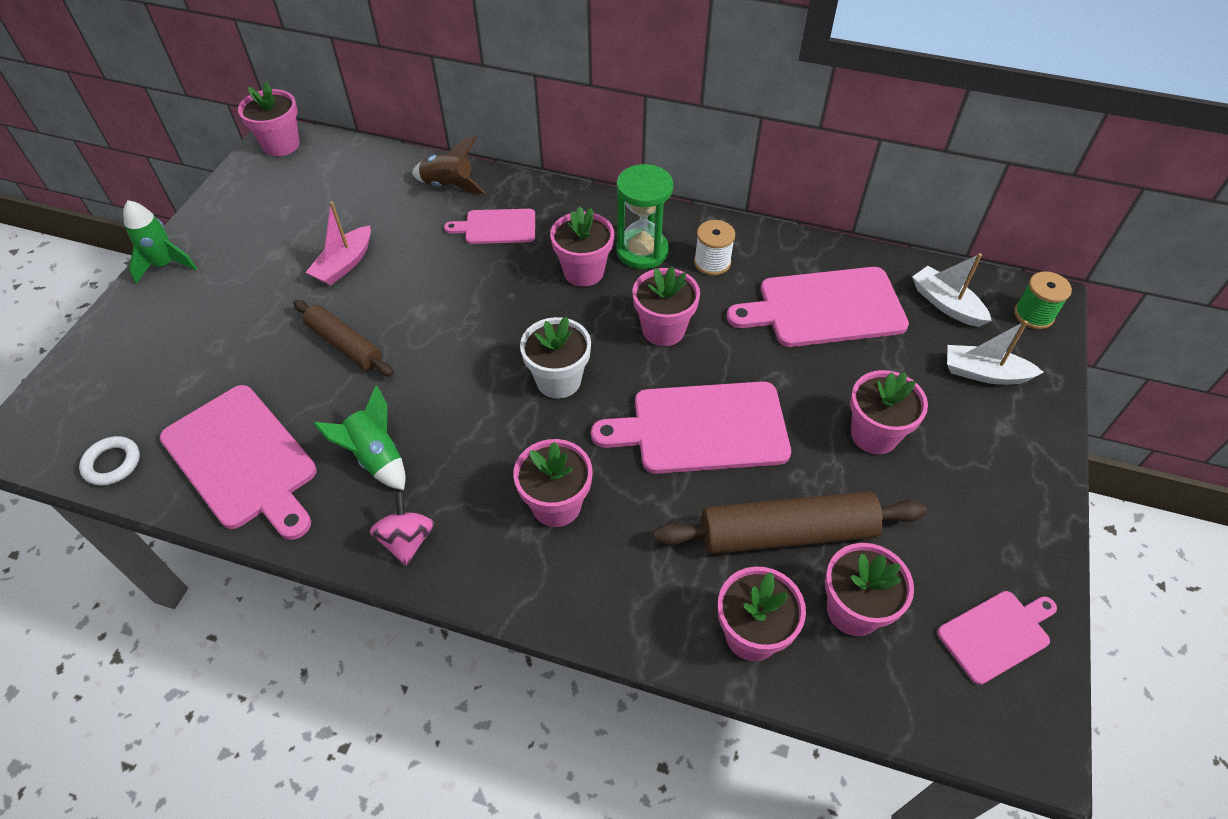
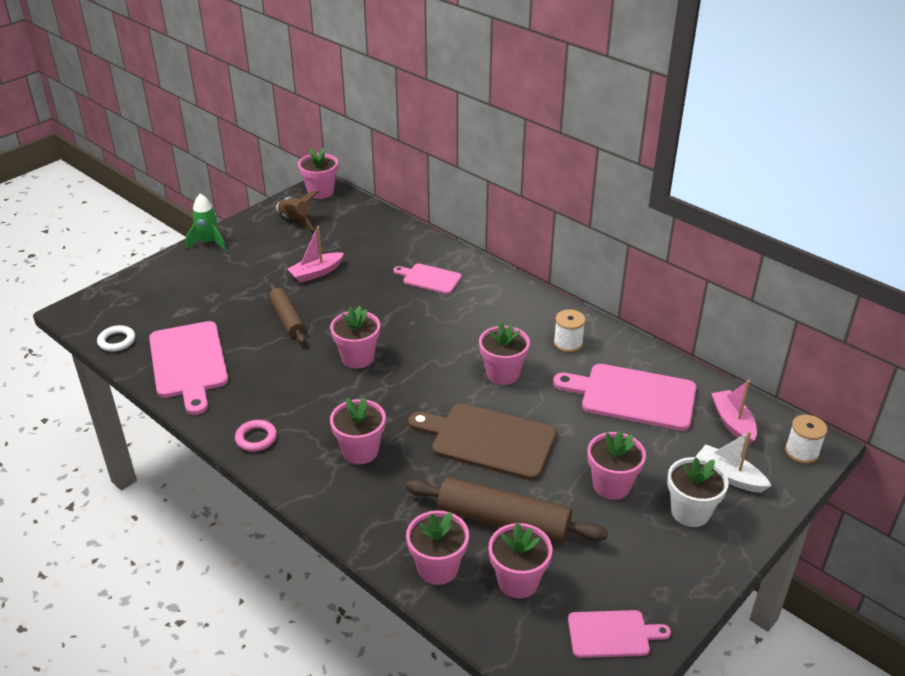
camera: 25 degrees right, 15 degrees down
(376, 458) = (266, 387): green rocket -> none
(407, 540) = (256, 438): pink spinning top -> pink ring
(448, 186) = (413, 245): brown rocket -> brown rocket (295, 221)
(558, 380) = (409, 381): white flower pot -> white flower pot (690, 512)
(583, 271) = (471, 322): pink flower pot -> pink flower pot (357, 358)
(642, 251) = (521, 321): green hourglass -> none
(702, 428) = (488, 440): pink cutting board -> brown cutting board
(946, 304) = (733, 423): white boat -> pink boat
(1033, 315) = (801, 451): green spool -> white spool

